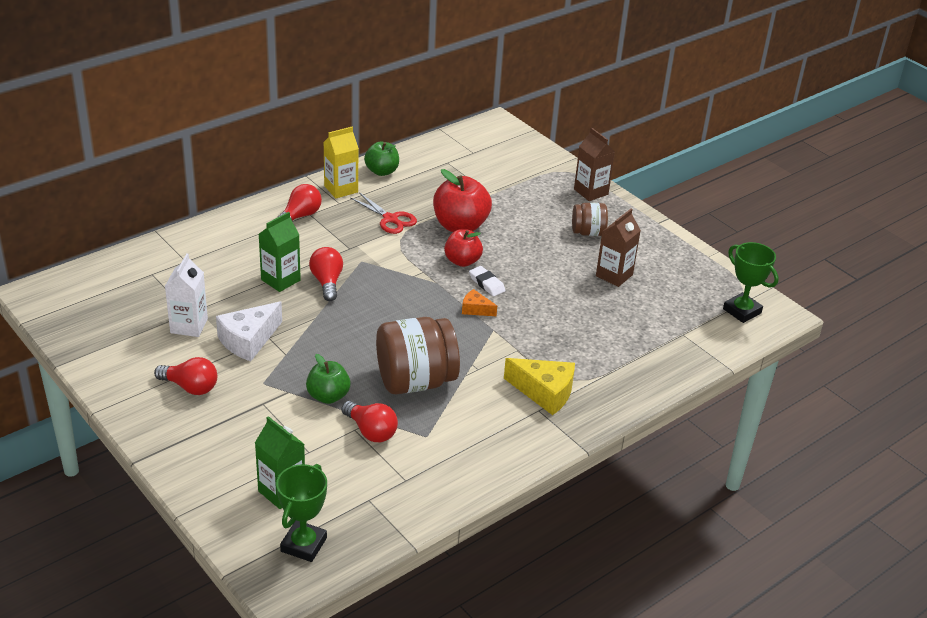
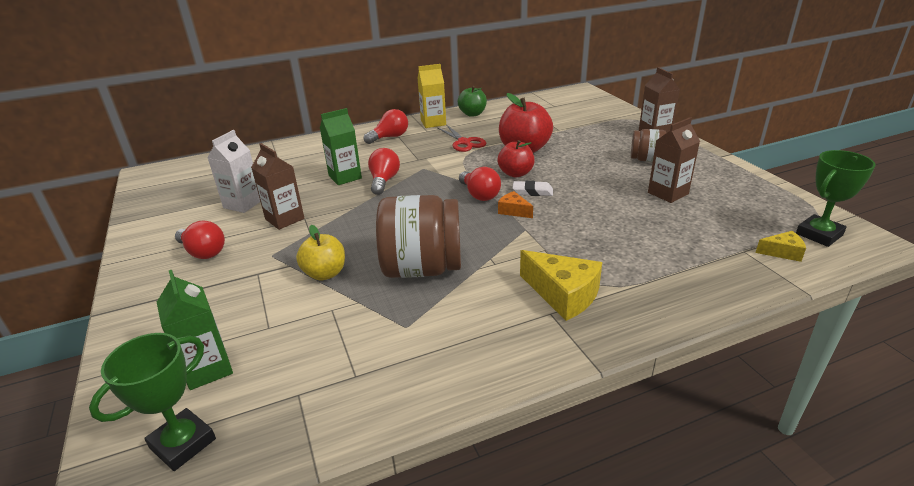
camera: 20 degrees right, 5 degrees down
(248, 340) = (284, 219): white cheese -> brown carton
(328, 396) = (325, 273): green apple -> yellow apple
(370, 431) = (347, 313): red light bulb -> red light bulb (479, 195)
(486, 284) = (532, 191): white eraser -> white eraser turned 60 degrees counterclockwise
(713, 332) = (782, 252): none -> yellow cheese
(742, 311) = (819, 234): green trophy -> green trophy turned 75 degrees clockwise

